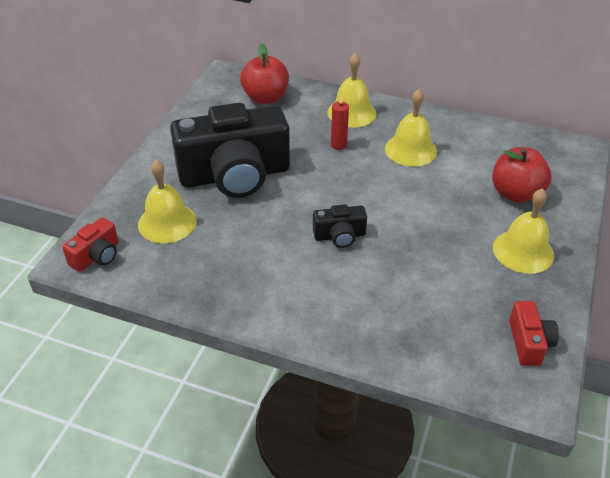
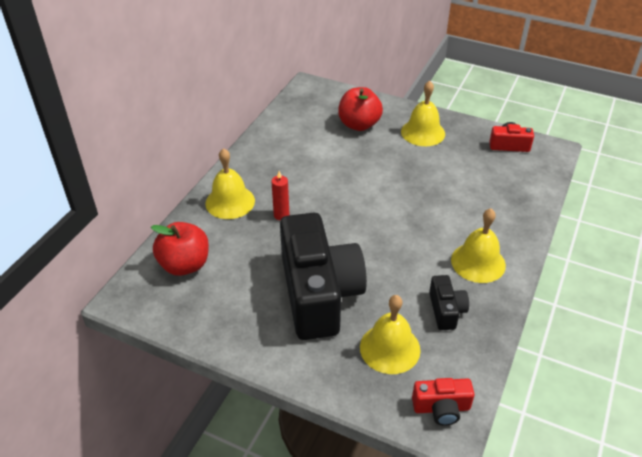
camera: 85 degrees left, 0 degrees up
(96, 256) = (441, 408): red camera -> red camera turned 135 degrees clockwise
(339, 236) = (408, 225): black camera -> black camera (446, 310)
(410, 150) = (296, 171): yellow bell -> yellow bell (478, 262)

